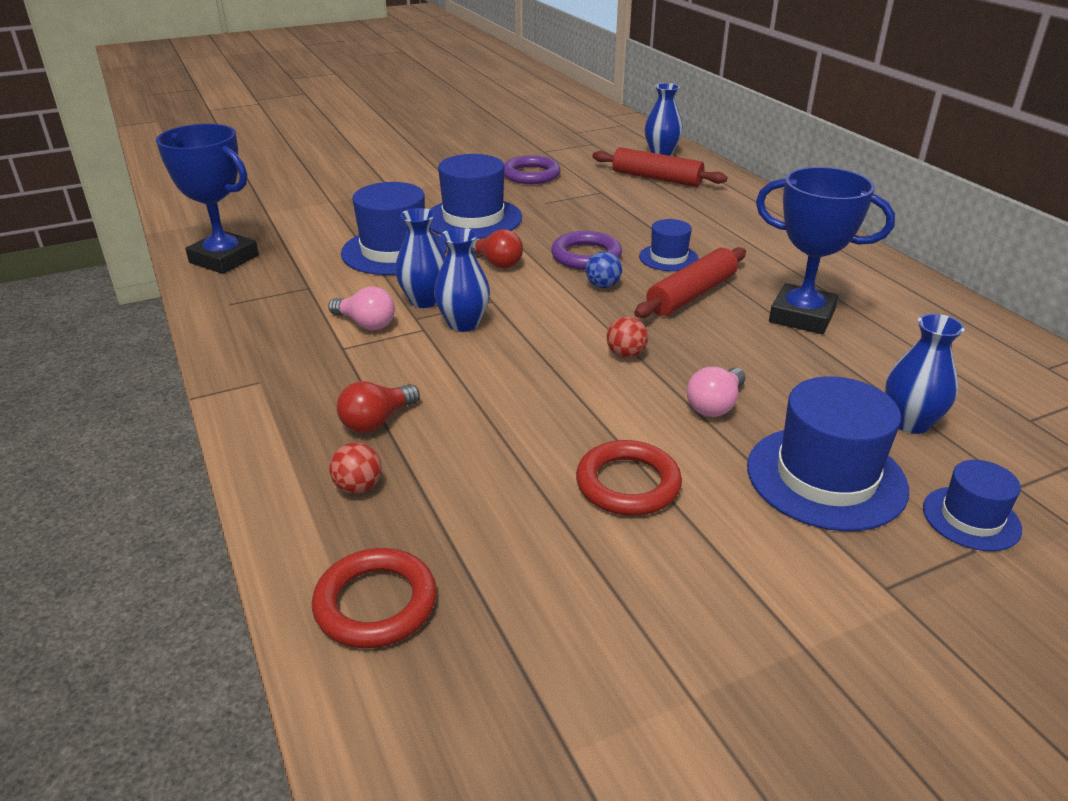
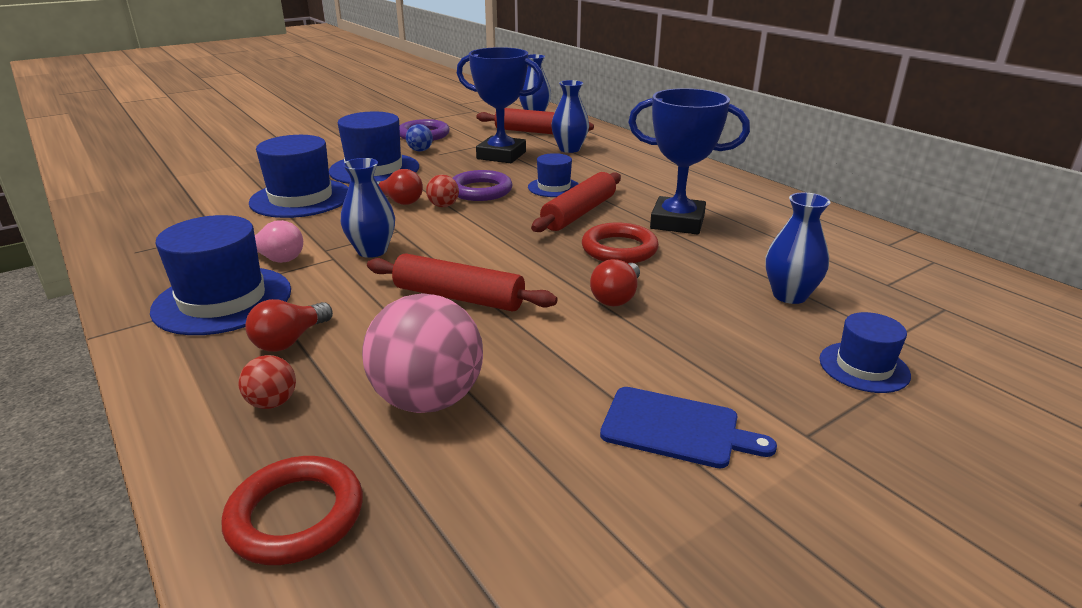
camera: 10 degrees left, 5 degrees down
(224, 259) = (130, 215): blue trophy -> blue trophy (501, 155)
(424, 301) = (333, 235): blue vase -> blue vase (569, 149)
(505, 502) = (428, 400): none -> pink ball
(548, 388) = (459, 297): none -> red rolling pin
(603, 286) = (499, 212): blue ball -> blue ball (420, 150)
(626, 354) = (528, 263): red ball -> red ball (443, 206)
(628, 484) = (547, 371): red ring -> red ring (619, 249)
(715, 405) = (616, 297): pink light bulb -> red light bulb
(749, 563) = (676, 428): none -> blue cutting board
(826, 477) = (728, 346): blue hat -> blue hat (223, 300)

